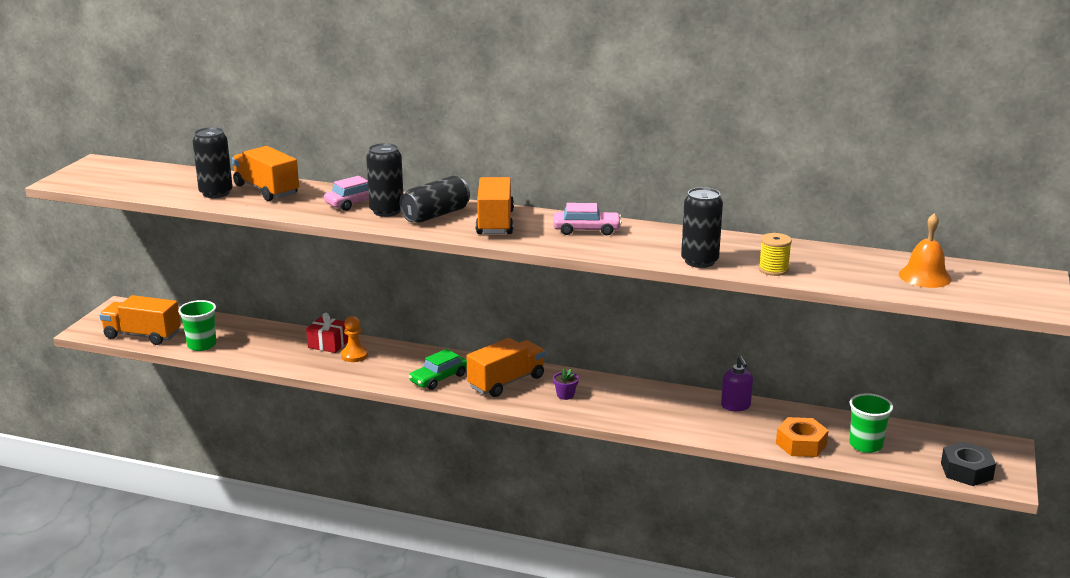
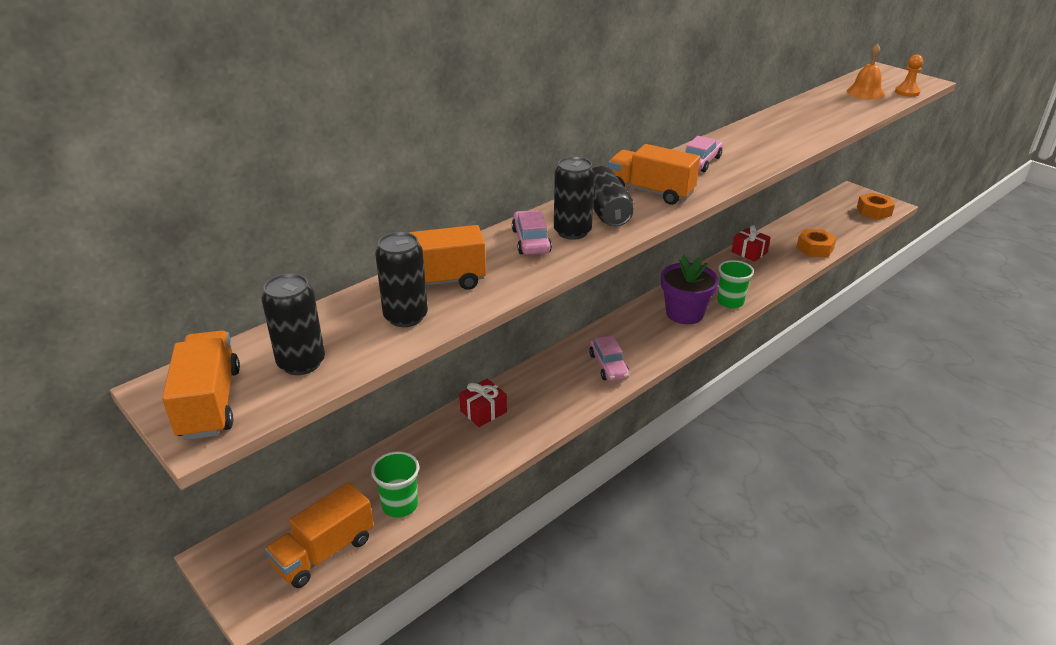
camera: 60 degrees left, 10 degrees up
(354, 355) = (522, 401): orange pawn -> orange pawn (907, 92)
(439, 378) = (608, 366): green car -> pink car
(506, 382) = (642, 334): orange truck -> orange truck (209, 403)
(565, 395) = (684, 313): purple flower pot -> purple flower pot, size x2.44
(699, 261) = (796, 143): black can -> black can (301, 363)
(735, 406) = (749, 252): purple soap dispenser -> red gift
(773, 269) = (827, 126): yellow spool -> none
(865, 445) = (827, 228): green cup -> green cup (730, 302)
(966, 471) = (874, 211): black nut -> orange nut

